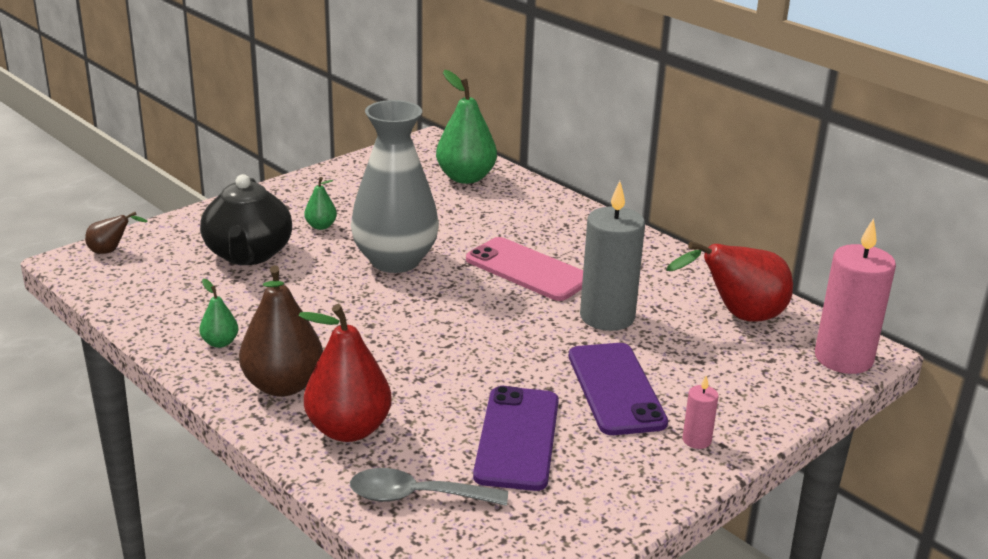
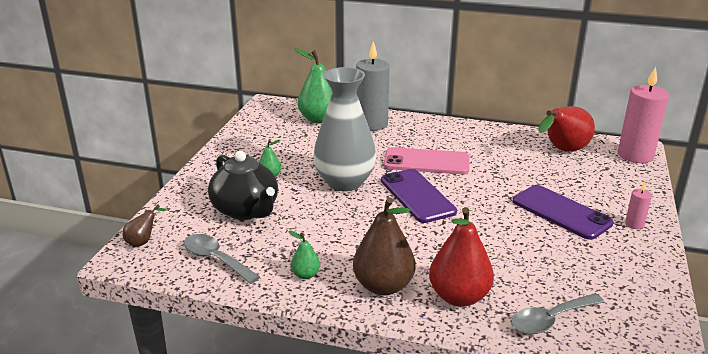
camera: 30 degrees left, 0 degrees up
(155, 293) = (216, 259): none -> grey spoon
(517, 438) = (553, 261): purple phone -> purple phone (417, 196)
(607, 317) = (502, 174): grey candle -> grey candle (372, 124)

